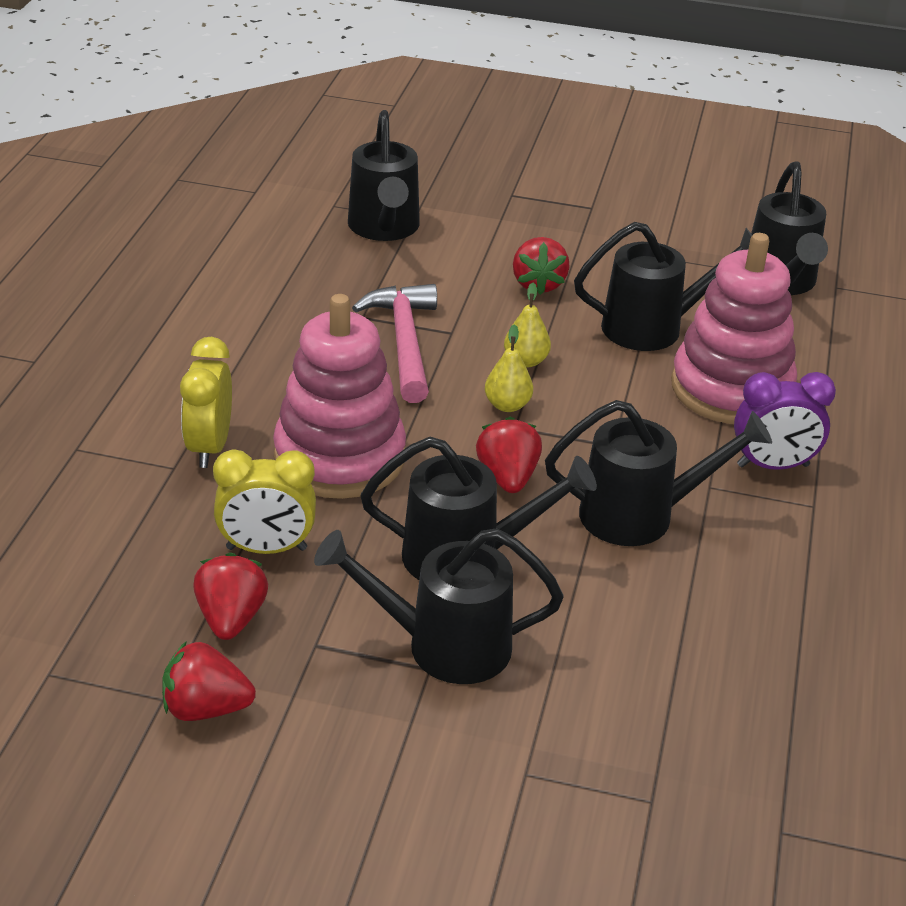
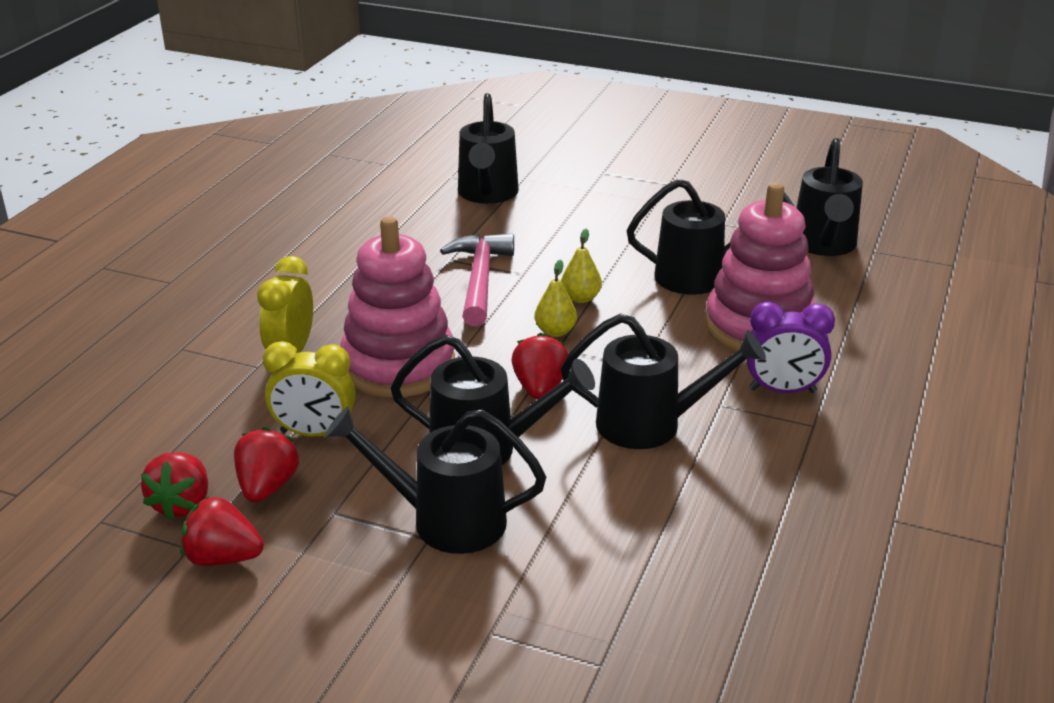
camera: 10 degrees right, 5 degrees down
(538, 284) = (607, 240): red strawberry -> red strawberry (182, 504)

